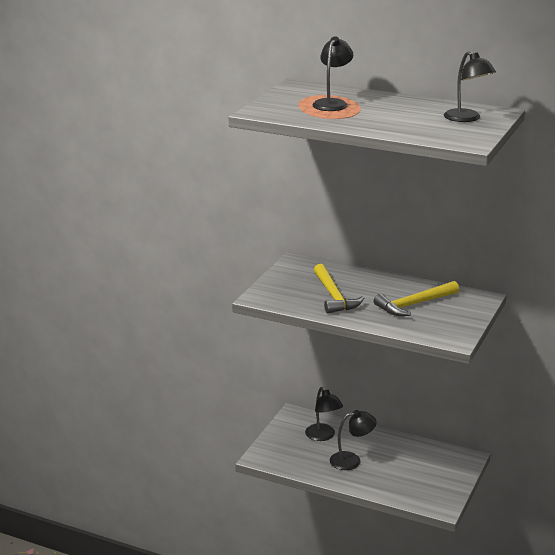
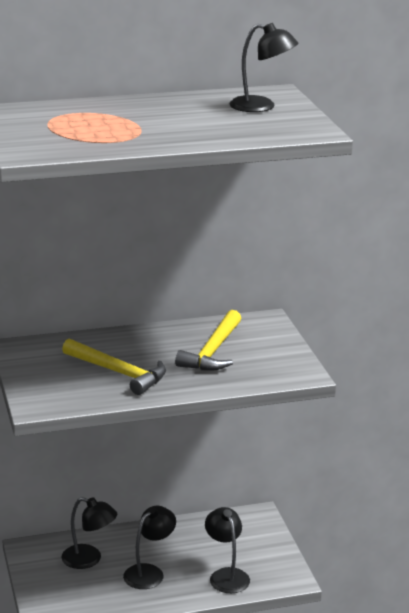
camera: 40 degrees left, 0 degrees up
(332, 103) = (91, 122): black lamp -> black lamp (226, 575)

